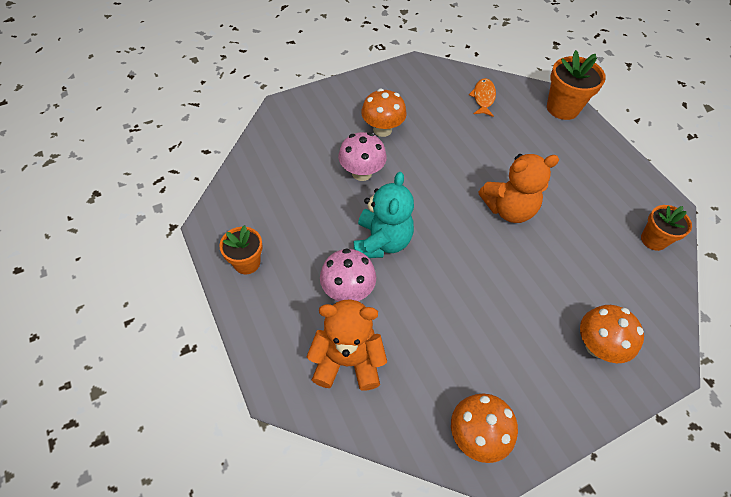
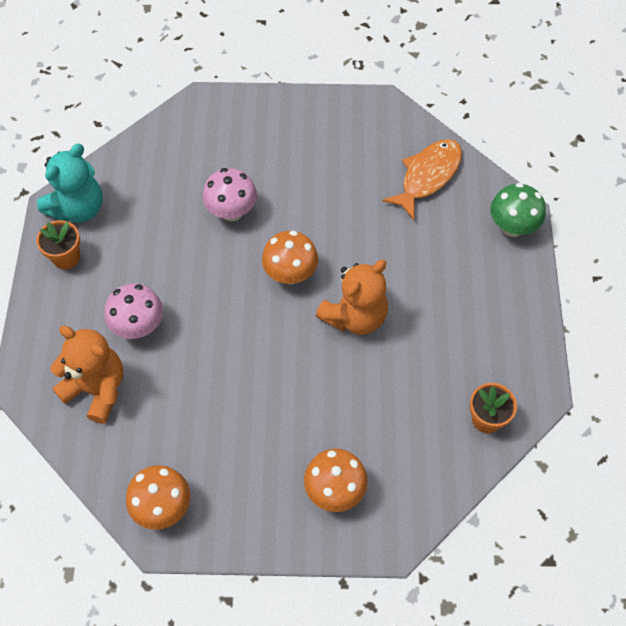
camera: 30 degrees right, 5 degrees up
(382, 129) = (286, 170): orange mushroom -> orange mushroom (290, 273)
(382, 242) = (202, 293): turquoise teddy bear -> turquoise teddy bear (78, 208)
(483, 98) = (427, 176): orange fish -> orange fish, size x1.54
(509, 209) = (355, 316): orange teddy bear -> orange teddy bear turned 60 degrees counterclockwise
(562, 108) = (512, 226): orange flower pot -> green mushroom

